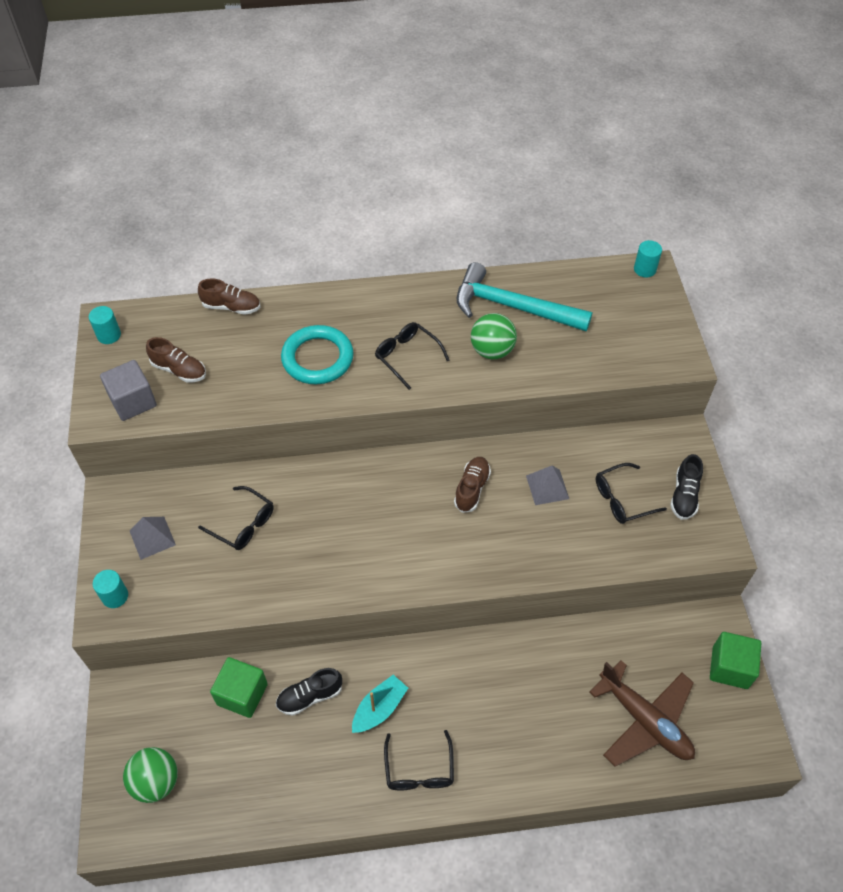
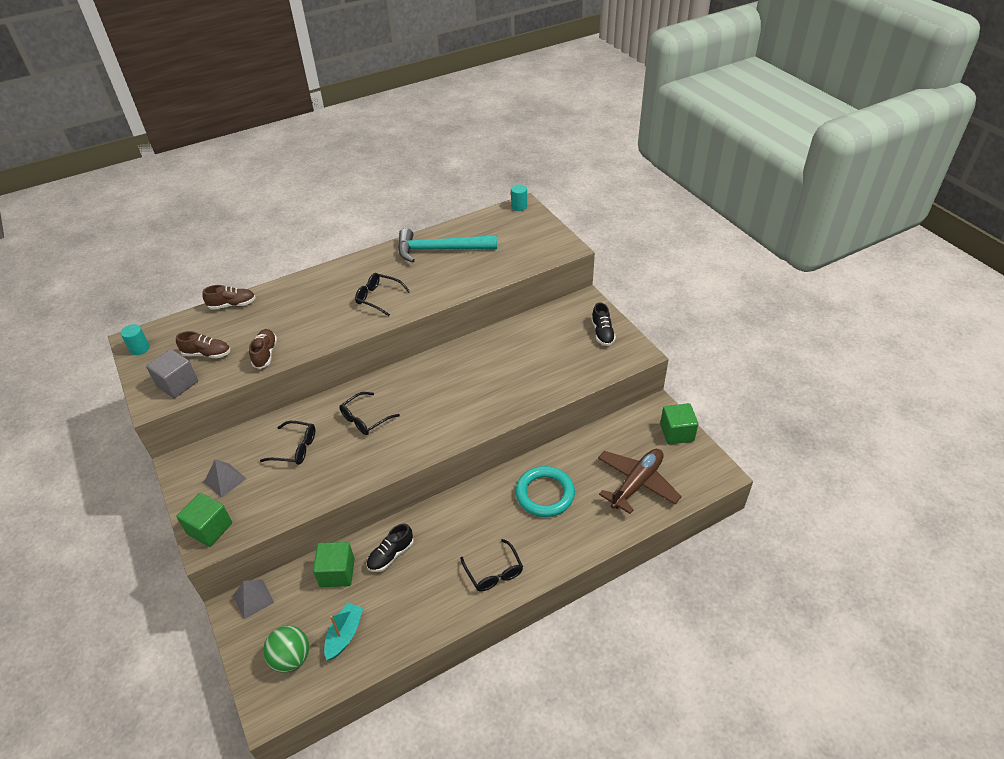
camera: 20 degrees left, 10 degrees down
(115, 596) = (210, 528): turquoise cylinder -> green cube
(317, 358) = (312, 317): turquoise ring -> turquoise ring (545, 494)
(379, 708) = (447, 544): turquoise boat -> turquoise boat (344, 635)
(472, 489) = (457, 373): brown shoe -> brown shoe (265, 354)
(492, 351) = (437, 278): green ball -> none
(547, 487) = (509, 356): grey pyramid -> grey pyramid (253, 599)
(622, 499) = (563, 348): black glasses -> black glasses (365, 419)
(644, 720) = (636, 483): brown plane -> brown plane turned 75 degrees counterclockwise

